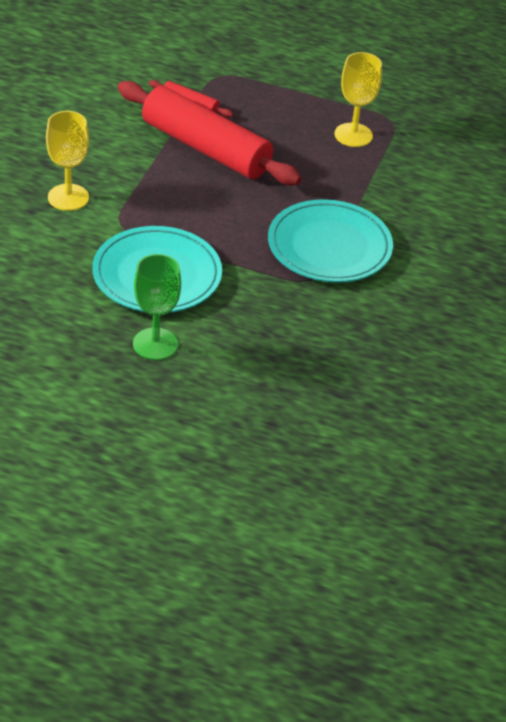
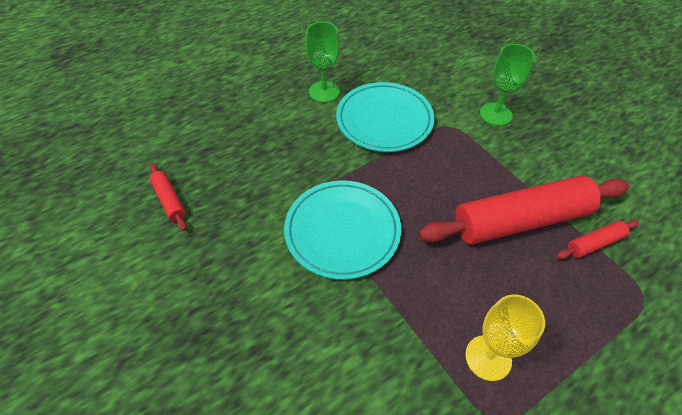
camera: 130 degrees right, 10 degrees up
(68, 197) = (496, 114): yellow goblet -> green goblet
(425, 380) = (169, 200): none -> red rolling pin

